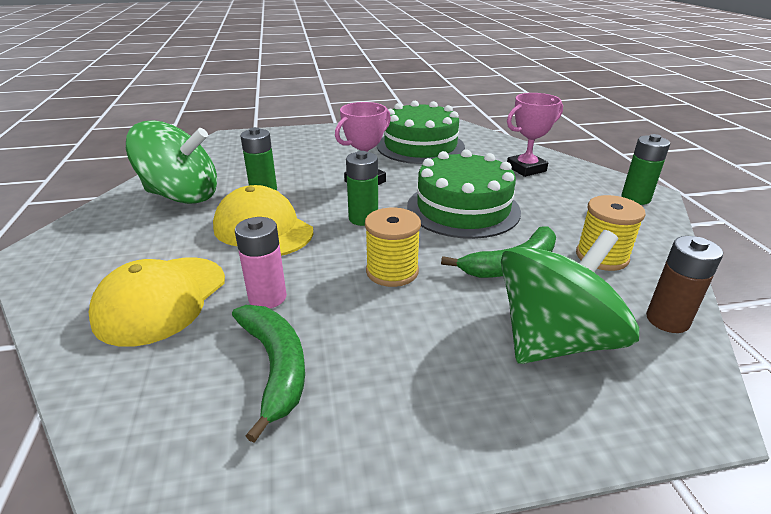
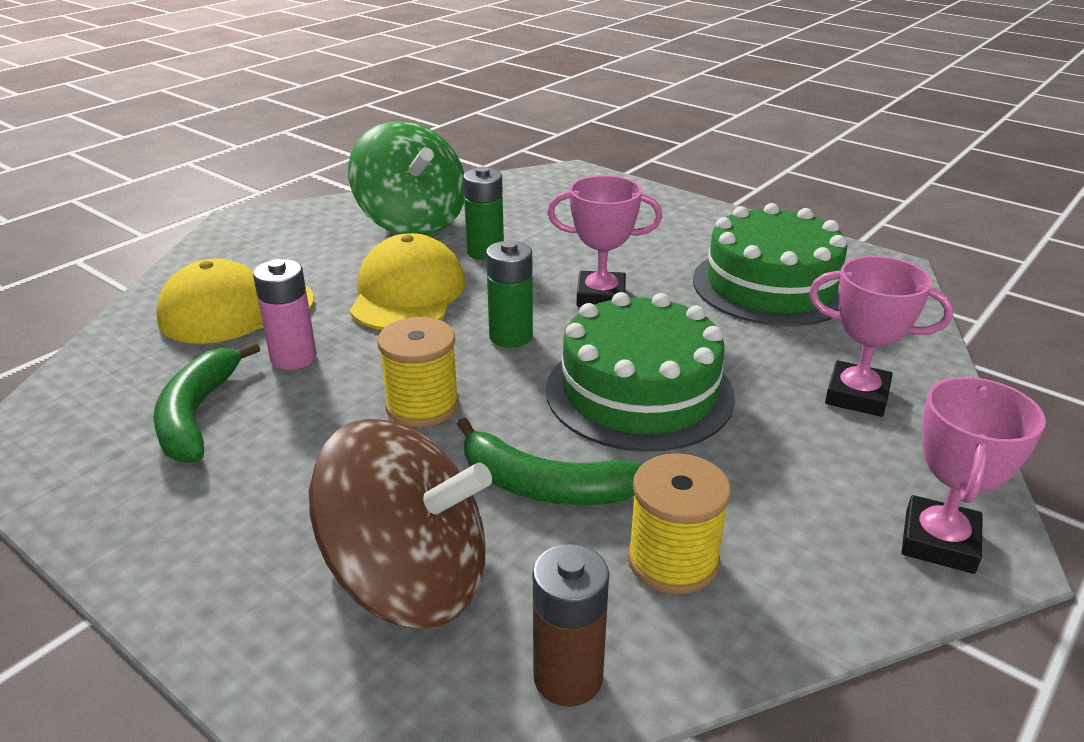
camera: 50 degrees right, 0 degrees up
(275, 366) = (197, 415): green banana -> green banana turned 150 degrees clockwise
(554, 340) = (409, 580): green spinning top -> brown spinning top
(635, 198) = (939, 542): green battery -> pink trophy

